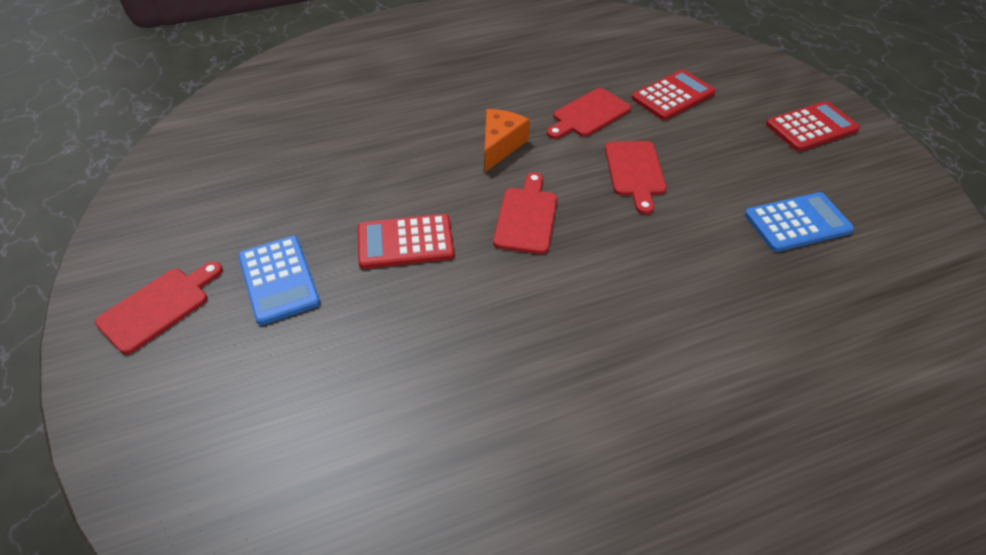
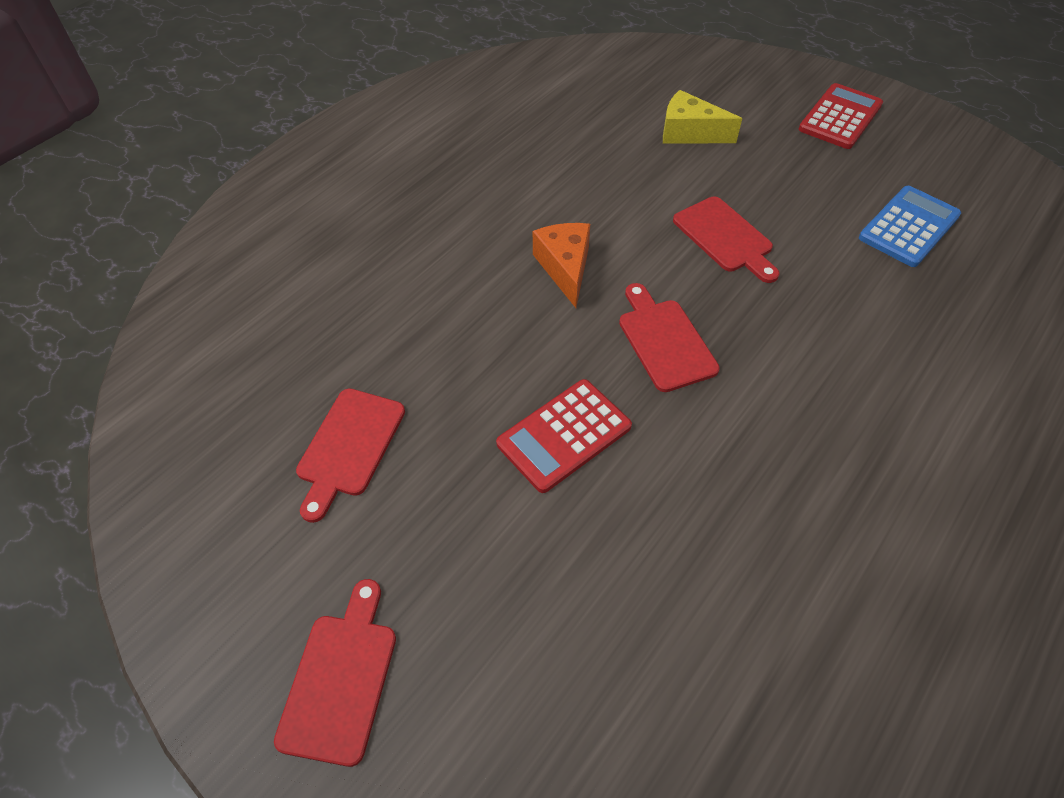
camera: 30 degrees left, 5 degrees up
(278, 280) = (460, 559): blue calculator -> none
(588, 114) = (624, 189): red cutting board -> red cutting board (349, 447)
(673, 96) = (689, 133): red calculator -> yellow cheese

